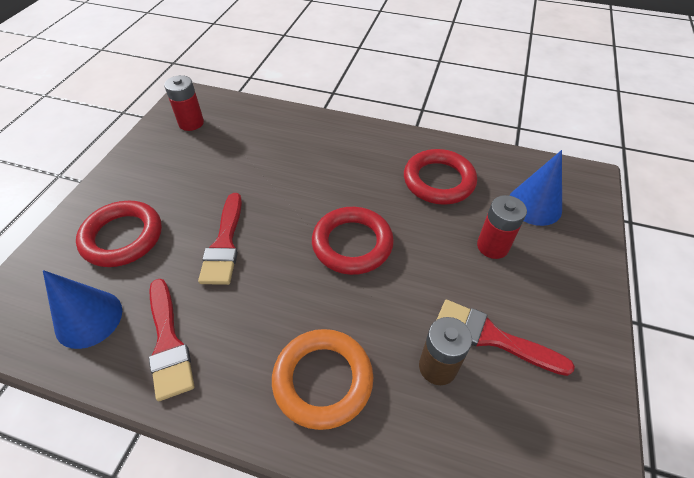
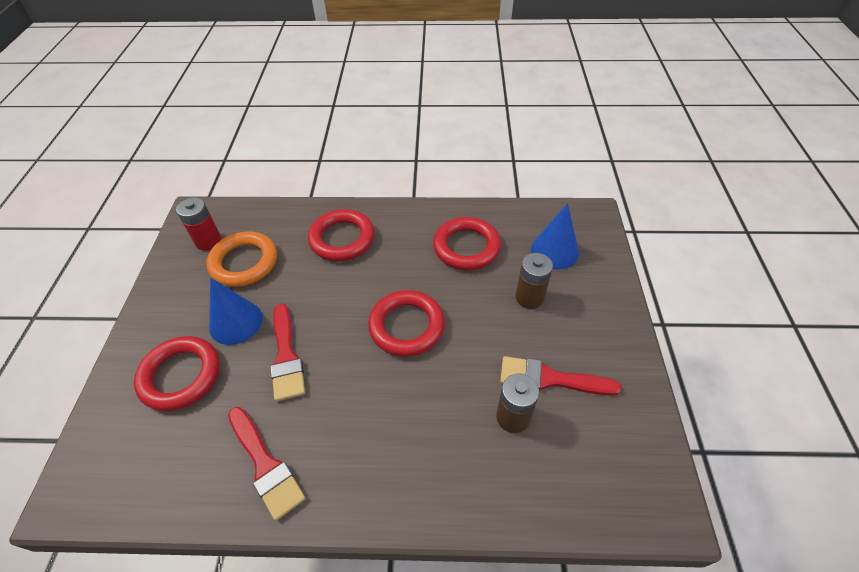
camera: 15 degrees left, 0 degrees up
(89, 318) = (177, 464): blue cone -> blue cone (236, 322)
(315, 147) = (342, 239): none -> red ring
(323, 380) = (419, 457): orange ring -> orange ring (244, 262)
(492, 246) = (529, 297): red battery -> brown battery

